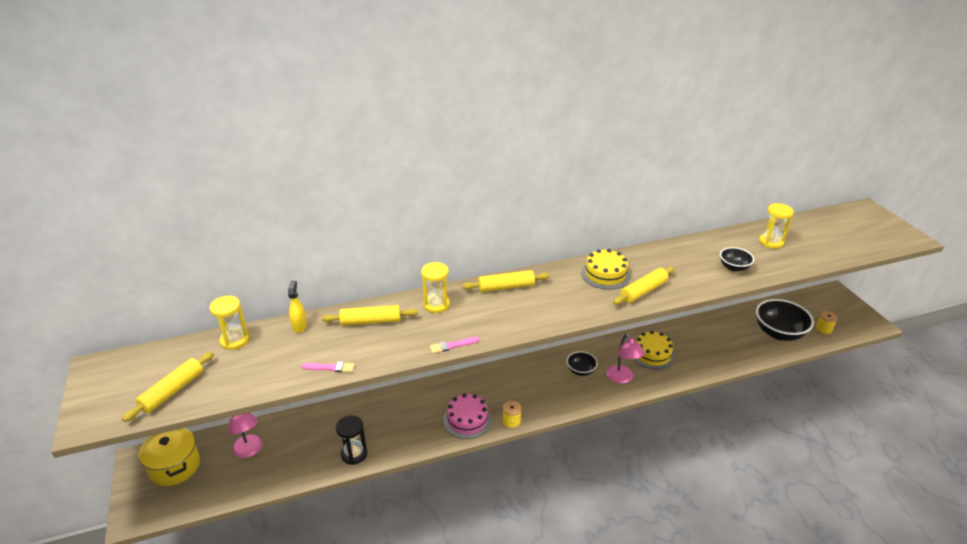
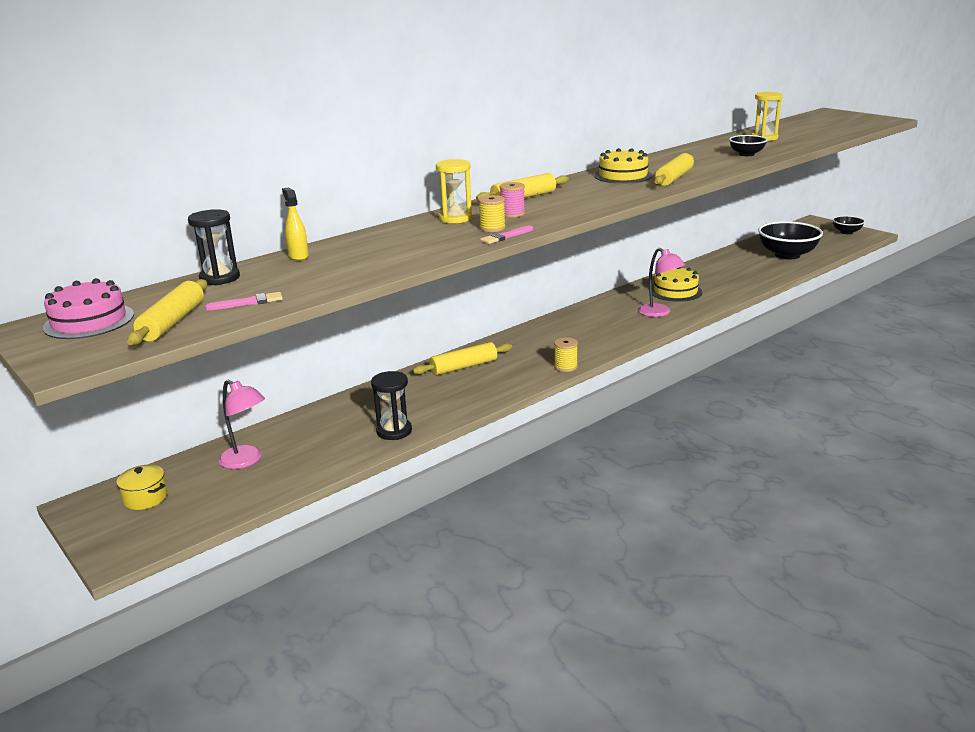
camera: 20 degrees left, 10 degrees down
(175, 466) = (145, 498): yellow pot -> yellow pot, size x0.58
(234, 340) = (220, 278): yellow hourglass -> black hourglass
(331, 368) = (373, 272): pink brush -> pink brush (248, 302)
(371, 321) = (388, 239): yellow rolling pin -> yellow rolling pin (464, 367)
(467, 420) = (512, 376): pink cake -> pink cake (89, 321)
(480, 311) = (512, 214): none -> pink spool
(580, 371) = (610, 317): black bowl -> black bowl (846, 232)
(823, 330) = (827, 245): yellow spool -> yellow spool (492, 228)

